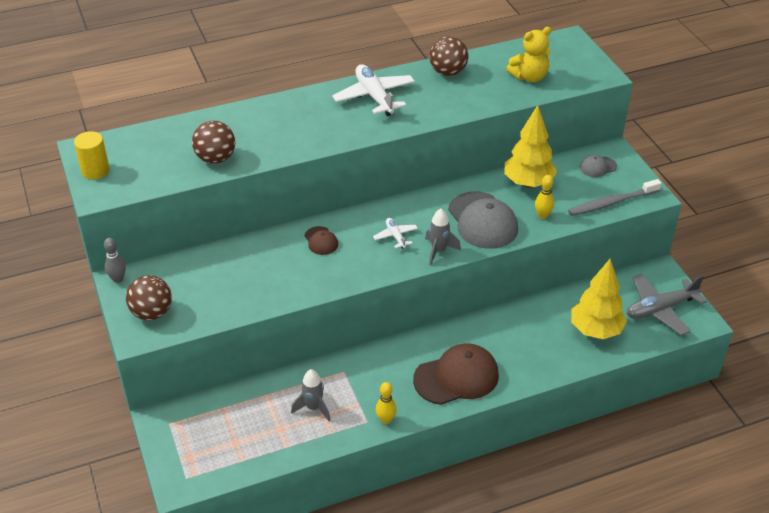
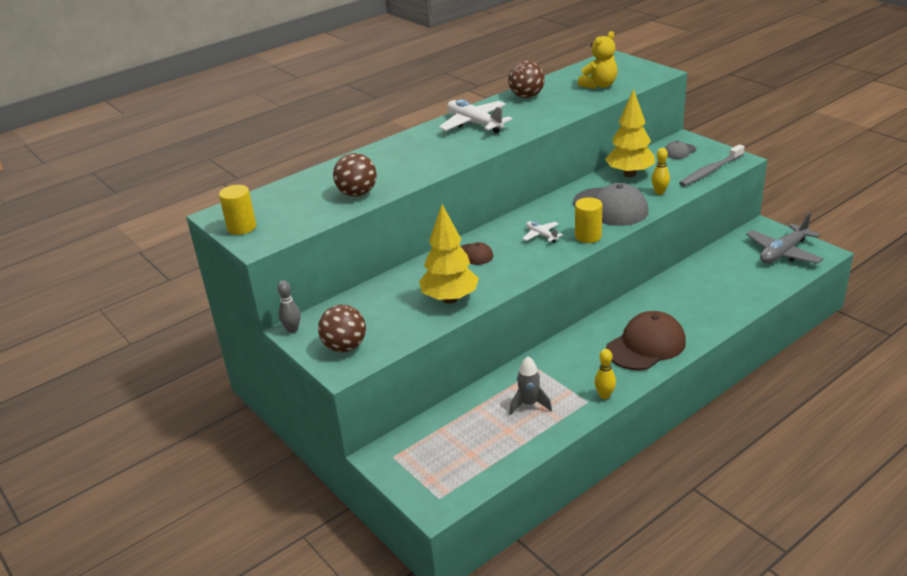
camera: 15 degrees left, 10 degrees down
(438, 251) = (588, 236): grey rocket -> yellow cylinder
(595, 330) = (741, 281): yellow tree -> yellow tree (450, 299)

